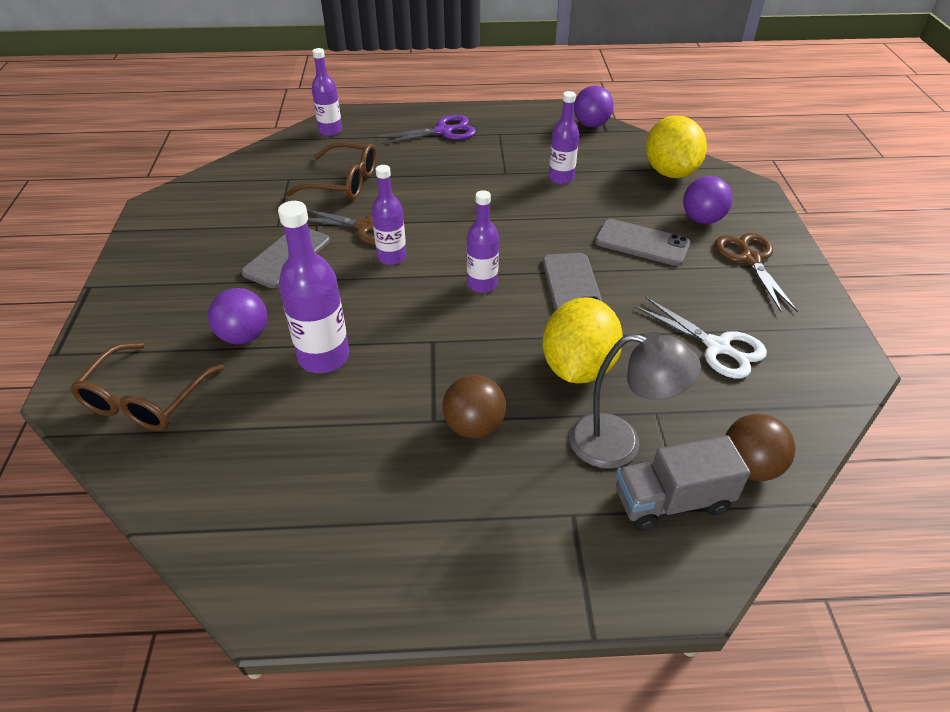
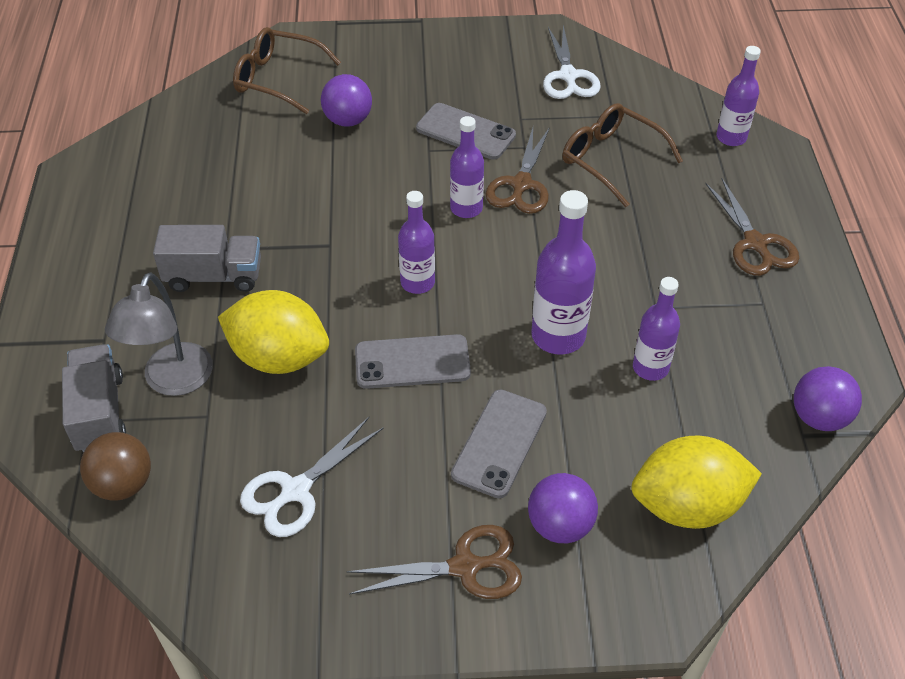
camera: 90 degrees right, 5 degrees up
(226, 198) = (568, 76): none -> white scissors
(324, 357) = (315, 172): purple bottle -> purple bottle (558, 336)
(343, 182) = (611, 159): brown glasses -> brown glasses turned 120 degrees clockwise
(443, 131) = (755, 243): purple scissors -> brown scissors
(474, 426) = (214, 276): brown ball -> grey truck

